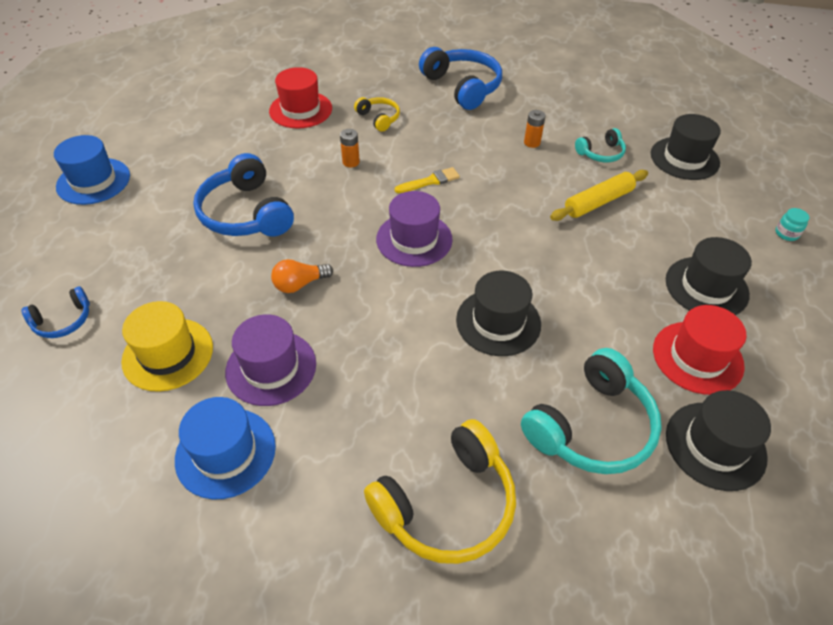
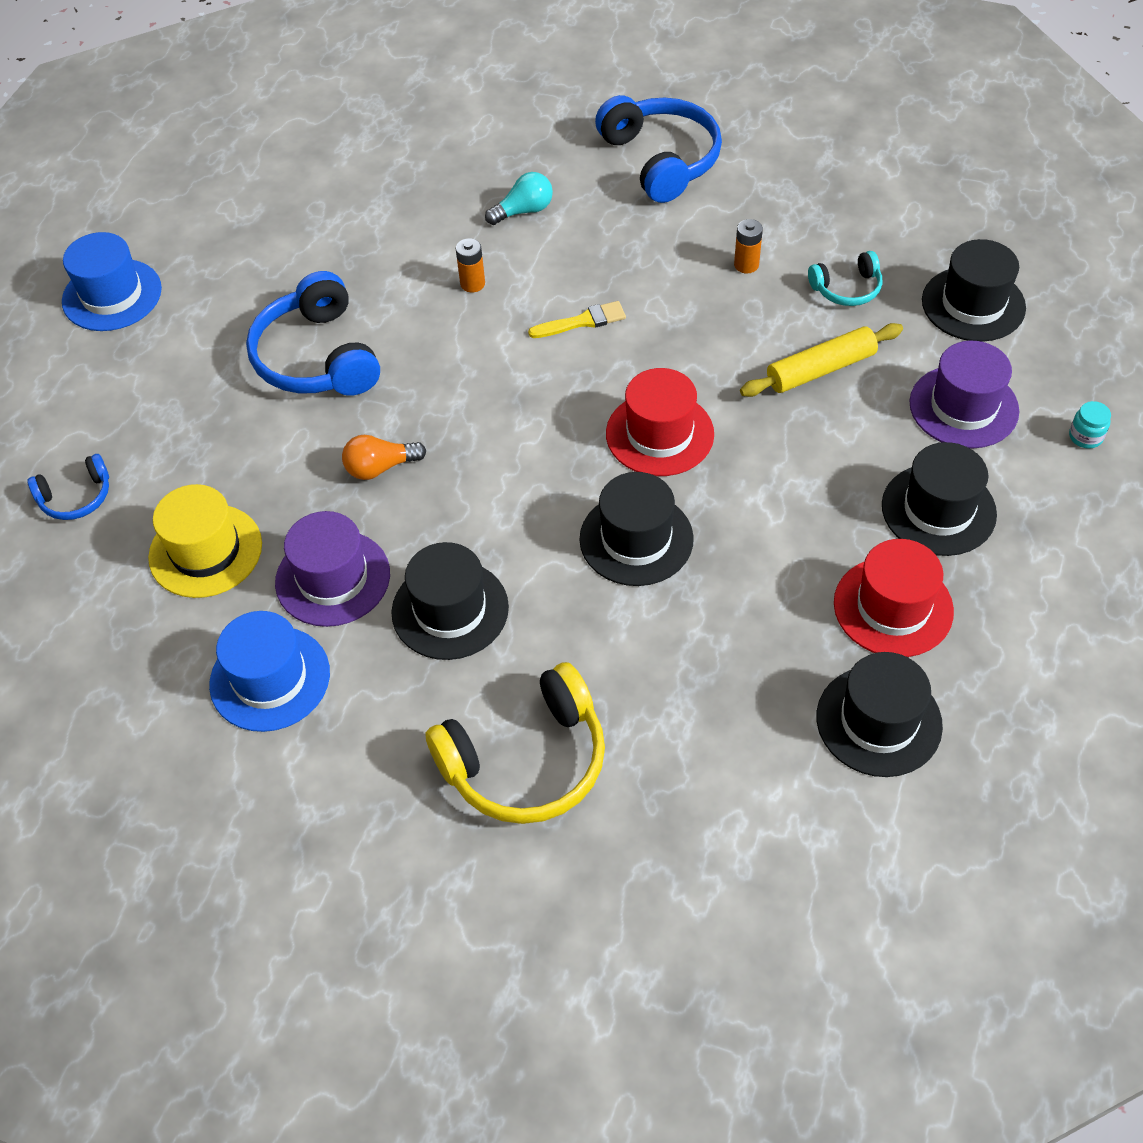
camera: 10 degrees right, 5 degrees up
(300, 110) = (409, 190): red hat -> red hat (659, 434)
(366, 385) = (450, 610): none -> black hat
(379, 118) = (524, 211): yellow headphones -> turquoise light bulb
(414, 239) = (544, 411): purple hat -> purple hat (963, 407)
(591, 426) = (725, 684): turquoise headphones -> none

